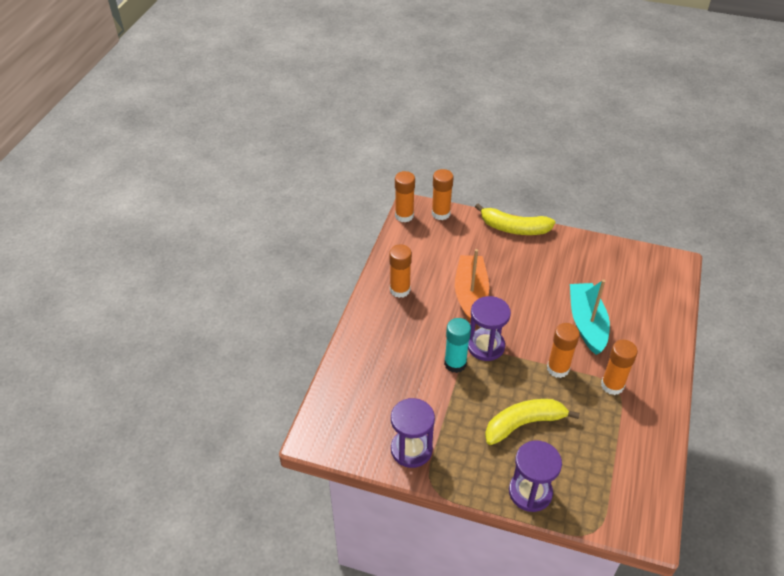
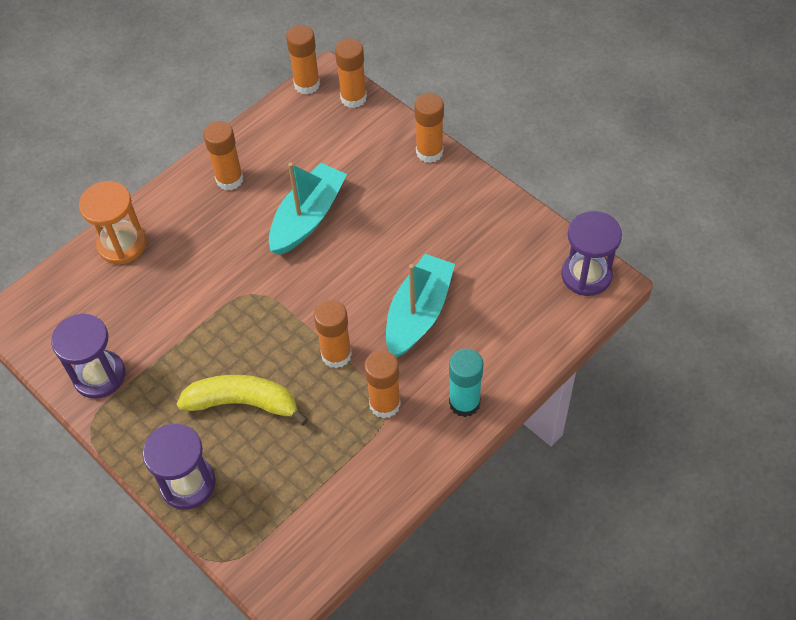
camera: 30 degrees right, 10 degrees up
(358, 358) = (122, 244): none -> orange hourglass
(455, 363) = (222, 297): turquoise glue stick -> turquoise glue stick (464, 403)
(470, 294) = (308, 217): orange boat -> turquoise boat
(485, 346) = (274, 290): purple hourglass -> purple hourglass (586, 275)
(514, 228) = (429, 152): yellow banana -> orange glue stick

